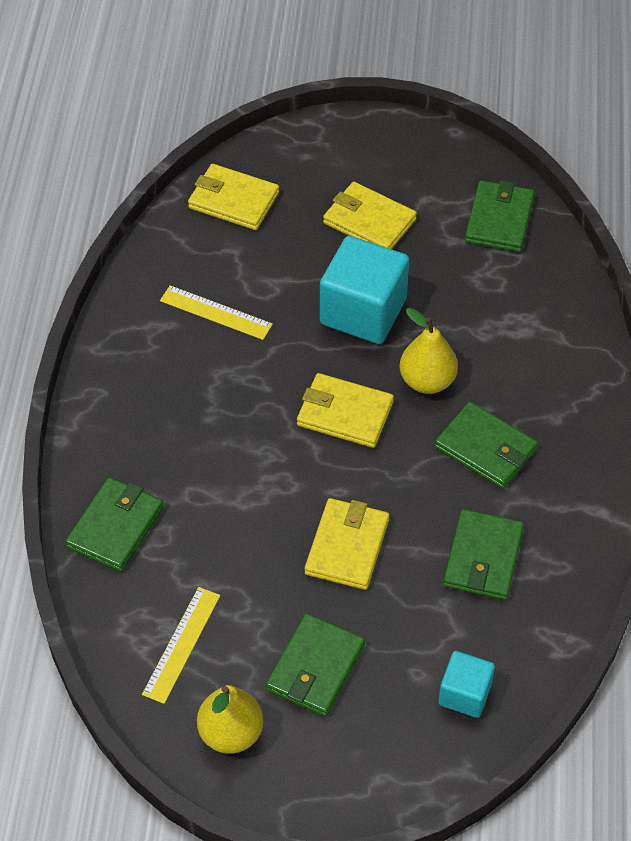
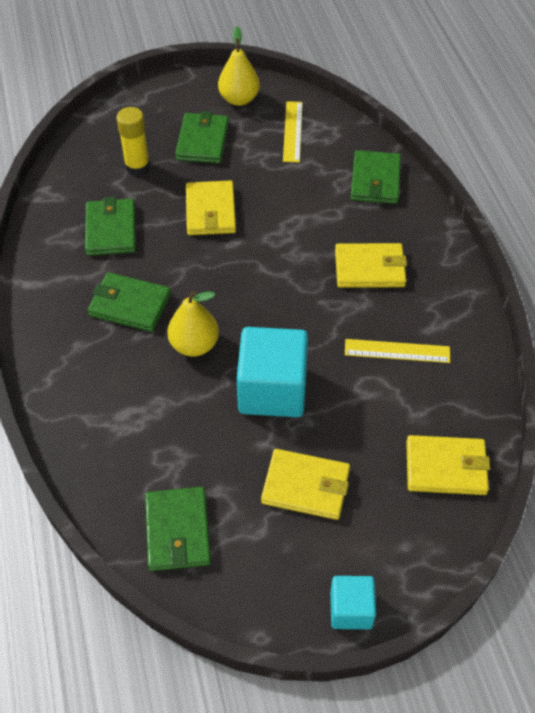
camera: 160 degrees right, 0 degrees up
(344, 413) = (251, 299): yellow wallet -> yellow wallet (370, 268)
(421, 650) = (137, 167): none -> yellow glue stick
(465, 694) = (102, 152): turquoise cube -> turquoise cube (351, 610)

